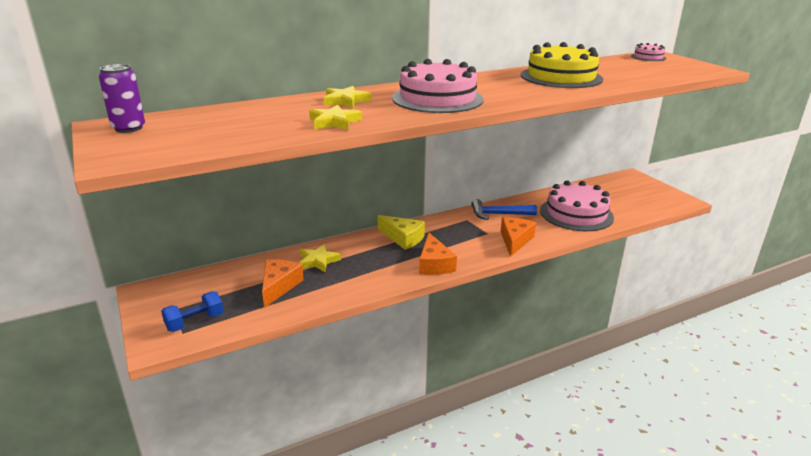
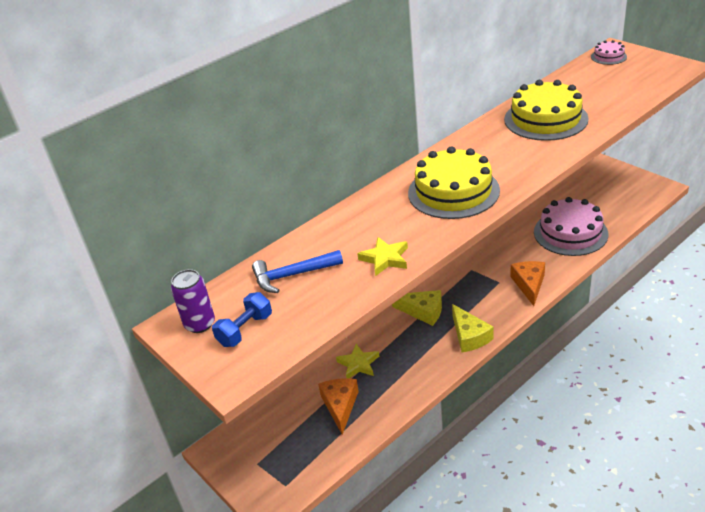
camera: 10 degrees left, 10 degrees up
(195, 322) = (289, 470): blue dumbbell -> blue dumbbell (245, 330)
(345, 101) = (369, 219): yellow star -> none
(434, 264) = (469, 336): orange cheese -> yellow cheese
(437, 99) = (453, 191): pink cake -> yellow cake
(498, 214) = (498, 254): blue hammer -> blue hammer (292, 275)

